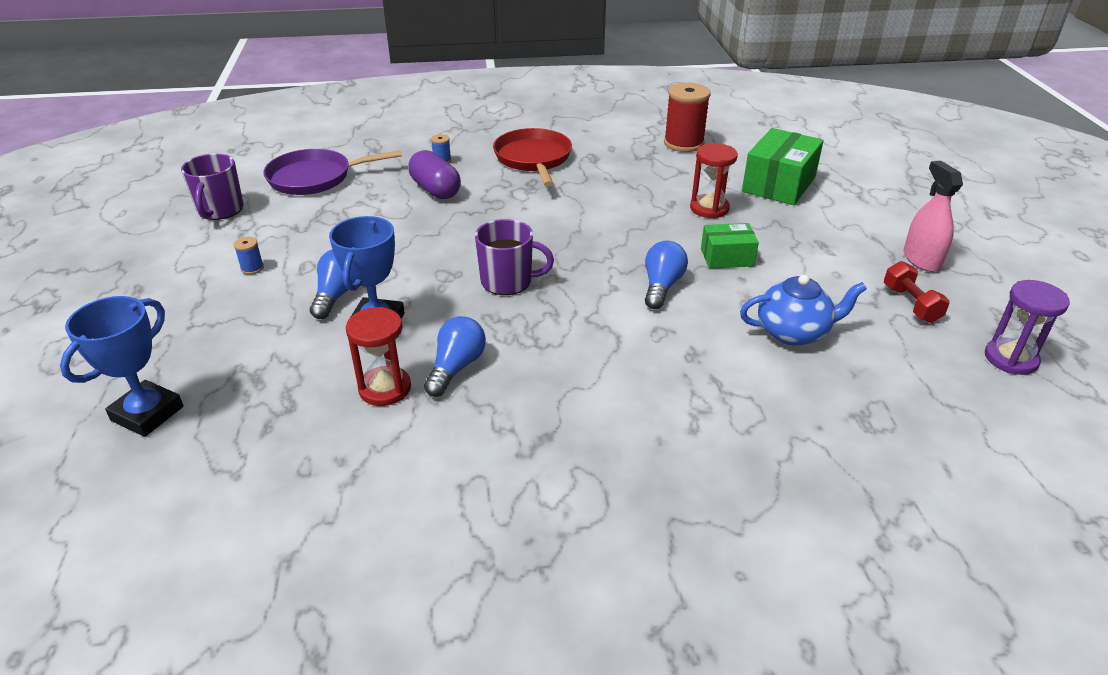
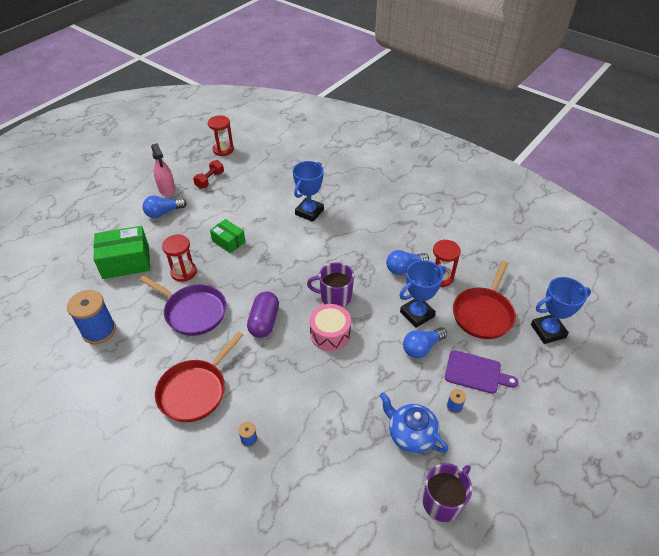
camera: 135 degrees left, 10 degrees up
(243, 308) = (476, 373): none -> purple cutting board
(274, 378) = (483, 314): none -> red pan
(314, 178) = (350, 494): purple pan -> purple pan (193, 312)
(435, 190) = (289, 405): purple capsule -> purple capsule (264, 322)
(465, 249) = (330, 334): none -> pink drum
(508, 281) = (335, 297): purple mug -> purple mug turned 45 degrees counterclockwise
(661, 286) = (277, 247): blue light bulb -> blue light bulb (163, 213)
(683, 143) = (99, 331): red spool -> blue spool
(704, 355) = (309, 212): none -> blue trophy
(793, 332) = (266, 198): blue teapot -> blue teapot (411, 435)
(921, 260) = (167, 189): pink spray bottle -> pink spray bottle turned 60 degrees counterclockwise
(1010, 359) = (223, 150): purple hourglass -> red hourglass

